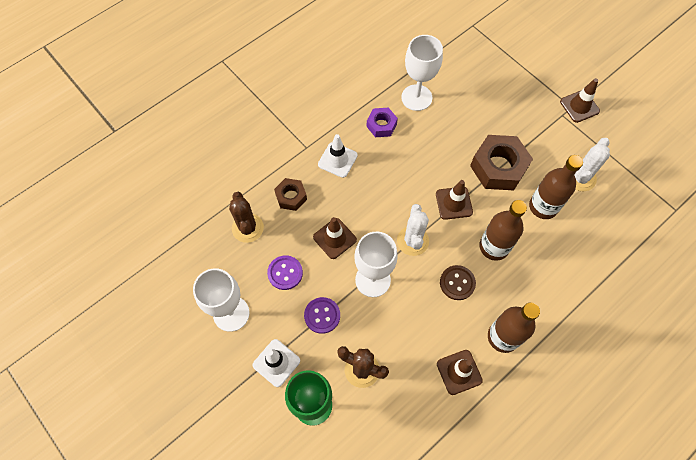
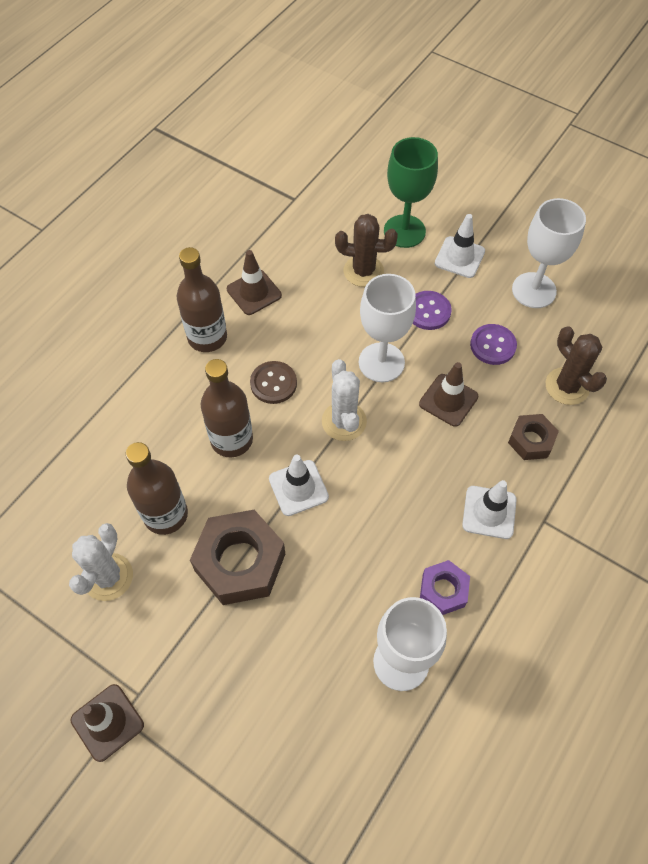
camera: 165 degrees right, 5 degrees down
(454, 203) = (298, 488): brown traffic cone -> white traffic cone

